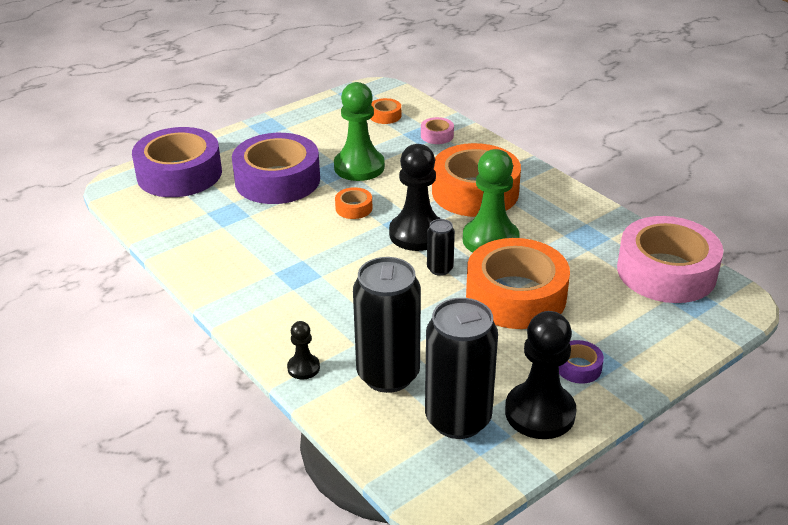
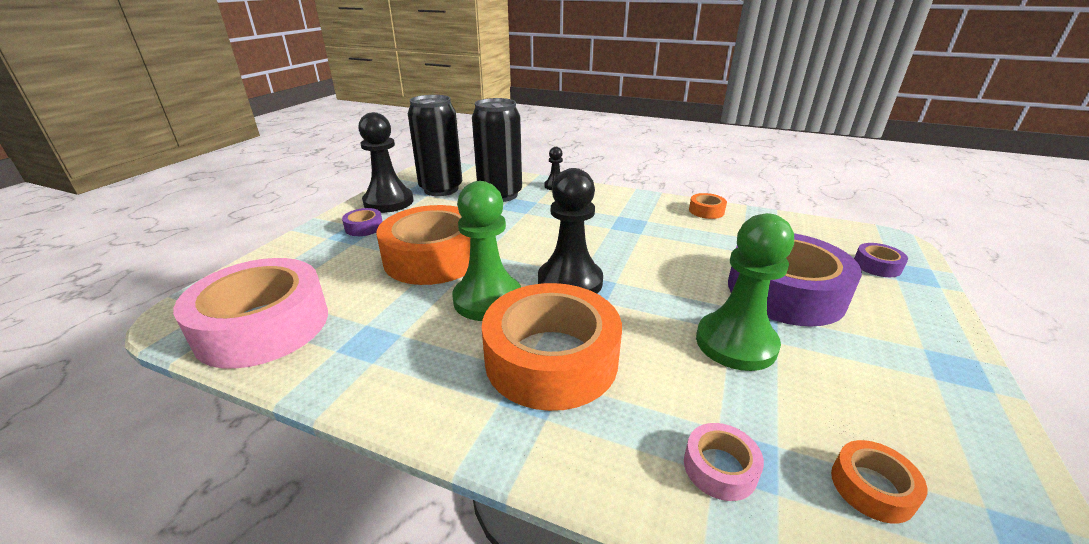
camera: 150 degrees right, 5 degrees down
(179, 174) = (877, 266): purple tape -> purple tape, size x0.42
(354, 208) = (663, 287): orange tape -> orange tape (706, 211)
(440, 269) = (518, 258): black can -> none

